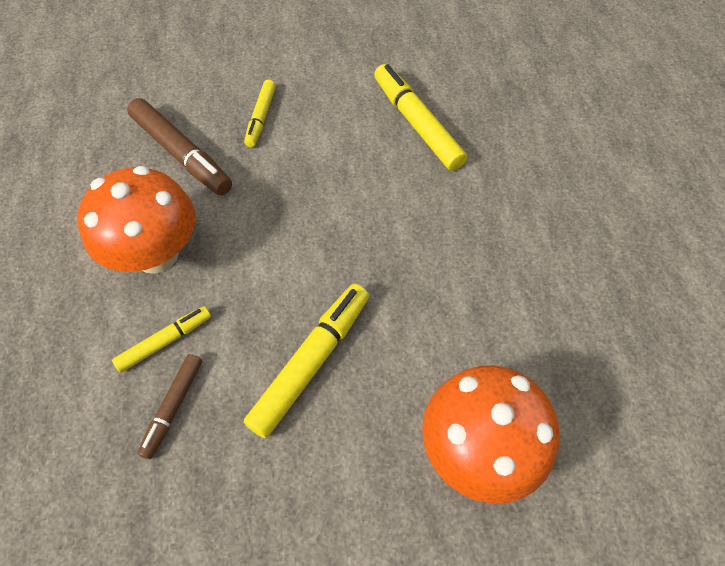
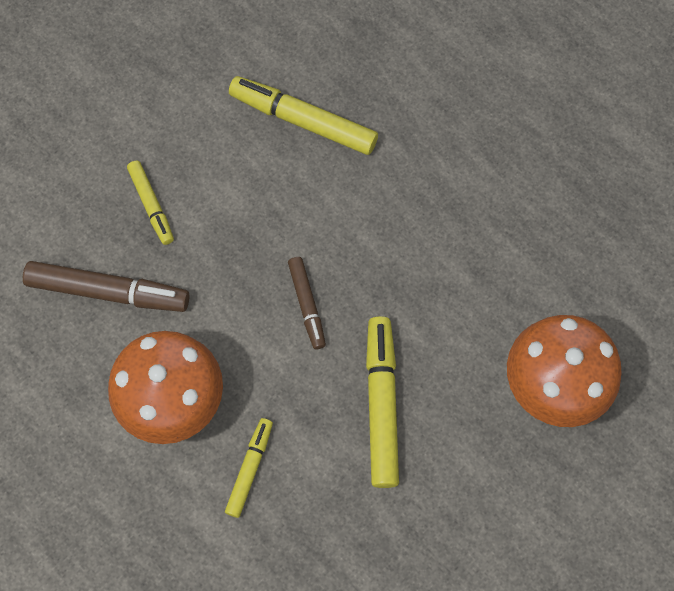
camera: 35 degrees left, 10 degrees up
(173, 407) = (303, 514): brown marker -> brown marker (307, 305)

